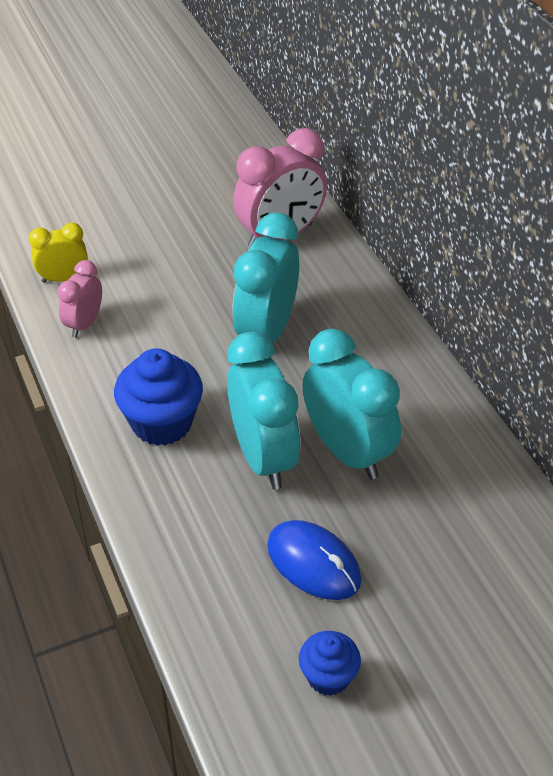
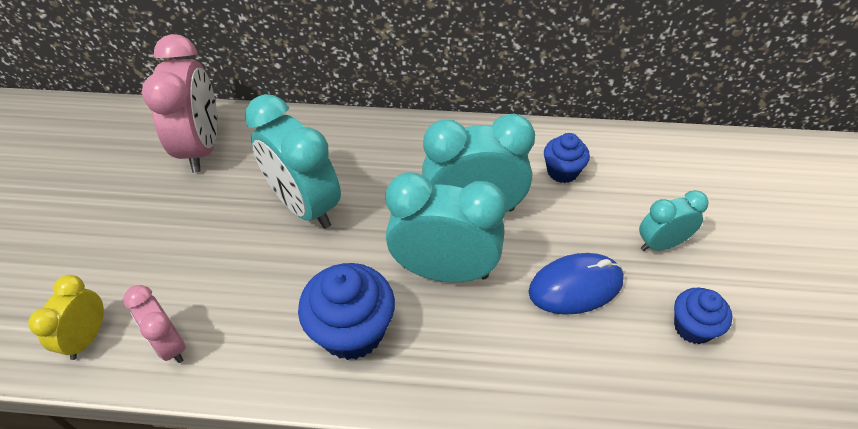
camera: 60 degrees left, 5 degrees up
(420, 621) = (661, 244): none -> turquoise clock
(458, 503) = (562, 171): none -> blue cupcake

